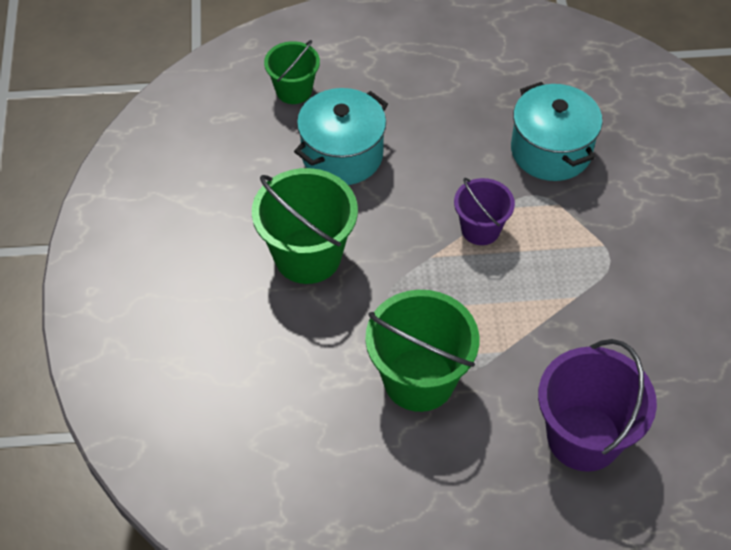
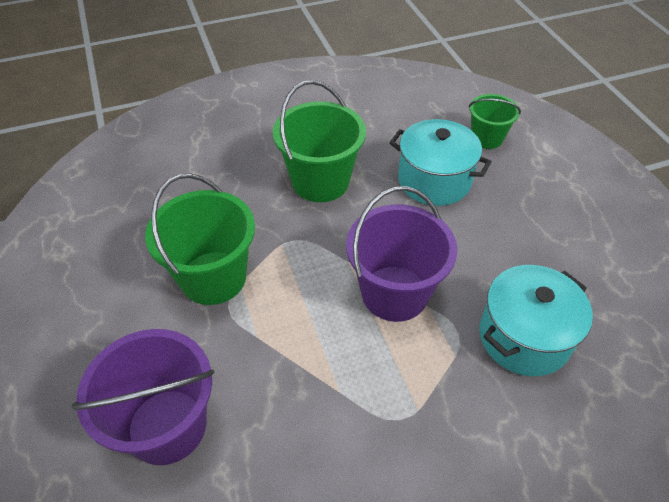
camera: 75 degrees right, 5 degrees down
(480, 229) = (394, 293): purple bucket -> purple bucket, size x1.69

